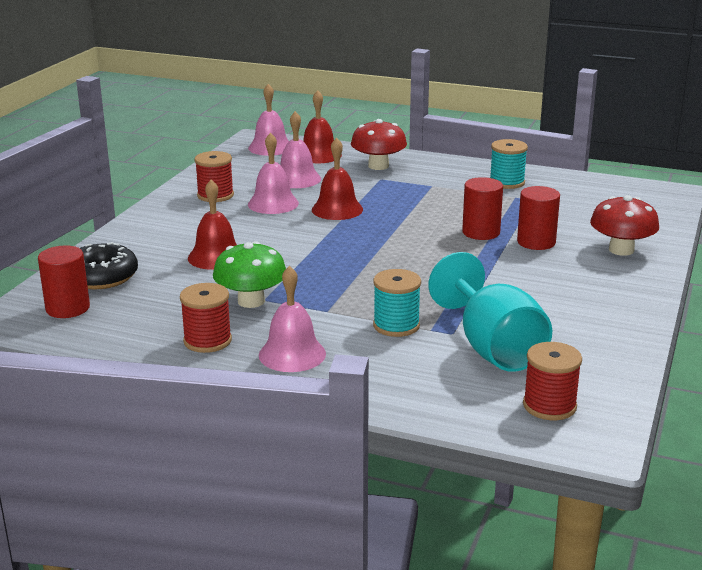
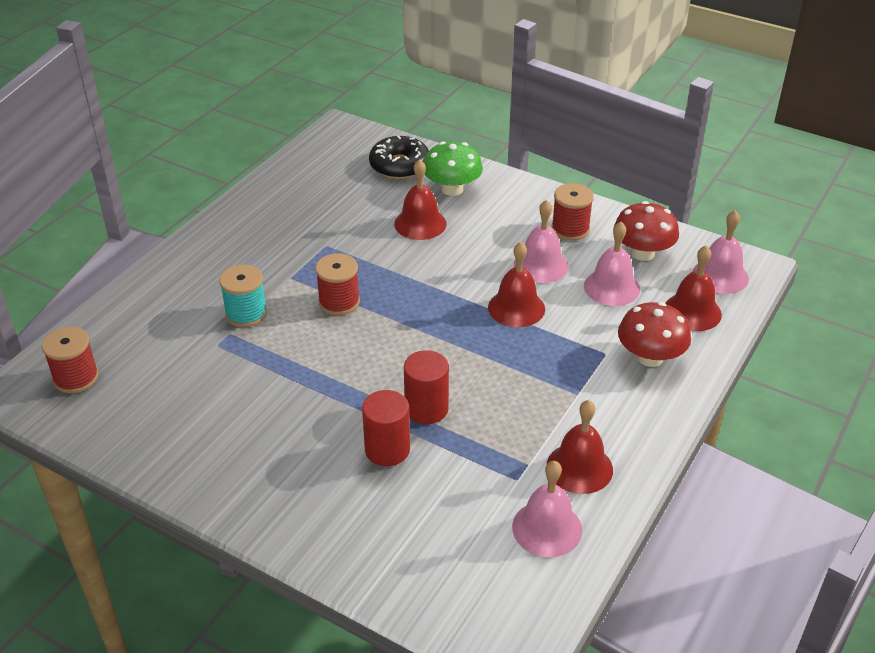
camera: 100 degrees right, 15 degrees up
(68, 308) = (350, 152): red cylinder -> none
(207, 341) = (268, 214): red spool -> red spool (339, 302)
(251, 301) = (325, 238): green mushroom -> green mushroom (452, 189)
(292, 354) = (227, 252): pink bell -> pink bell (547, 528)
(493, 348) = (180, 364): turquoise goblet -> none
(507, 182) = (579, 467): turquoise spool -> red bell
(621, 250) = (343, 522): red mushroom -> red mushroom (642, 253)

